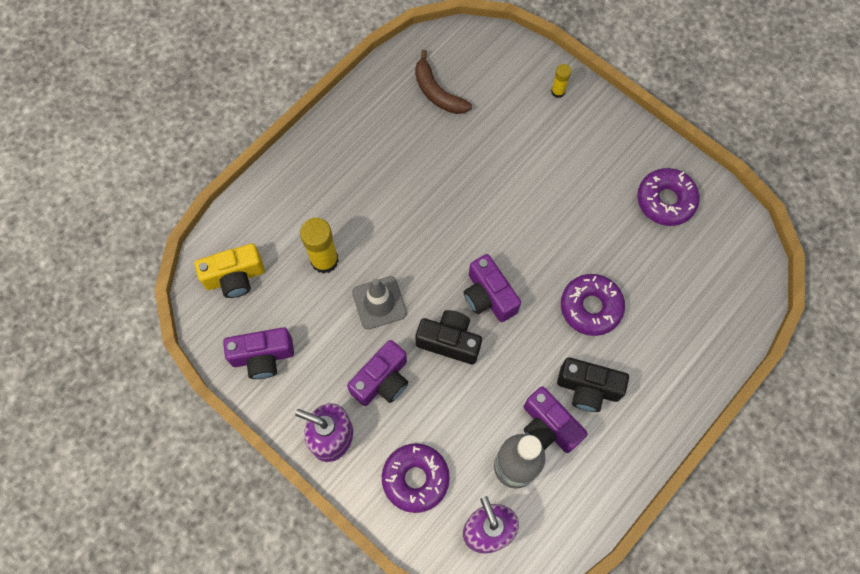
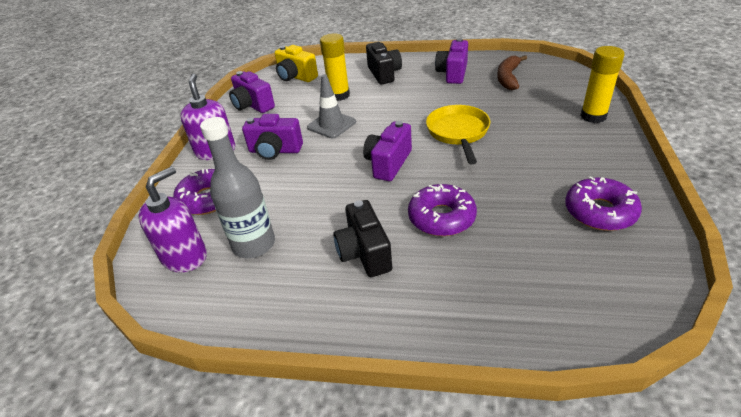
camera: 60 degrees right, 30 degrees down
(449, 341) = (333, 163): black camera -> black camera (384, 74)
(490, 208) = (458, 132): none -> yellow pan
(548, 426) = (306, 246): purple camera -> purple camera (452, 73)
(558, 91) = (593, 116): yellow glue stick -> yellow glue stick, size x1.84

